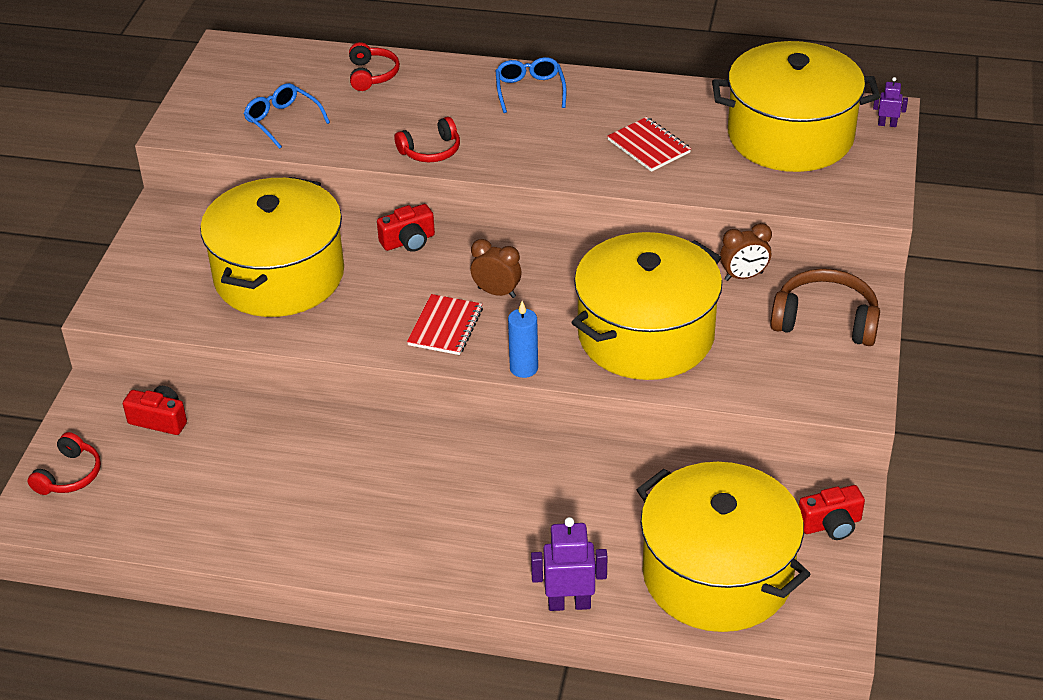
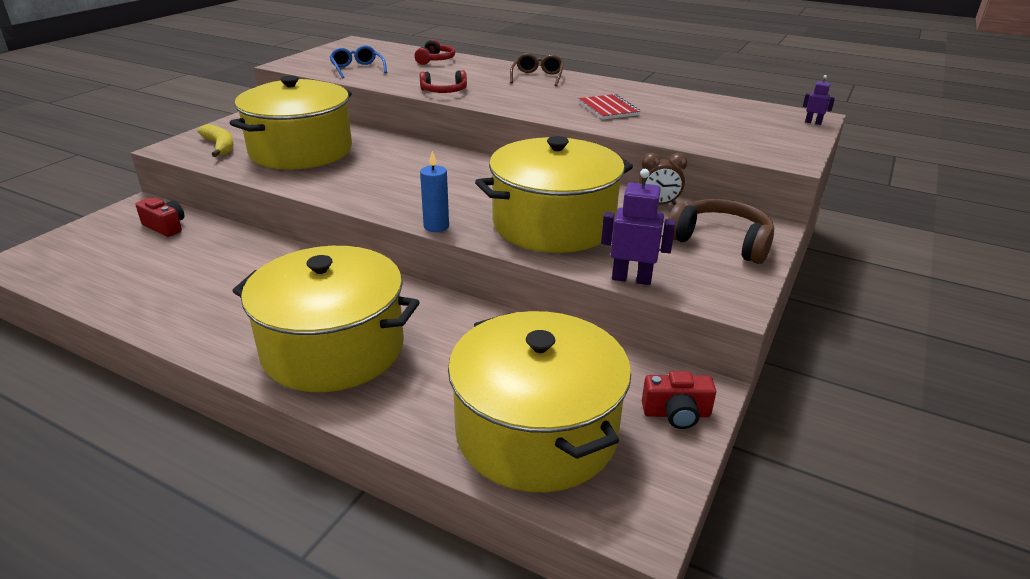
camera: 15 degrees right, 10 degrees down
(69, 475) = (70, 245): red headphones -> none
(168, 290) = (220, 146): none -> yellow banana
(408, 241) = (407, 148): red camera -> none
(445, 327) = (394, 194): red notebook -> none
(496, 292) = (449, 182): brown clock -> none
(530, 90) = (537, 77): blue glasses -> brown glasses
(569, 604) = (373, 423): purple robot -> purple robot (631, 279)
(790, 136) = (727, 118): yellow pot -> yellow pot (333, 348)

